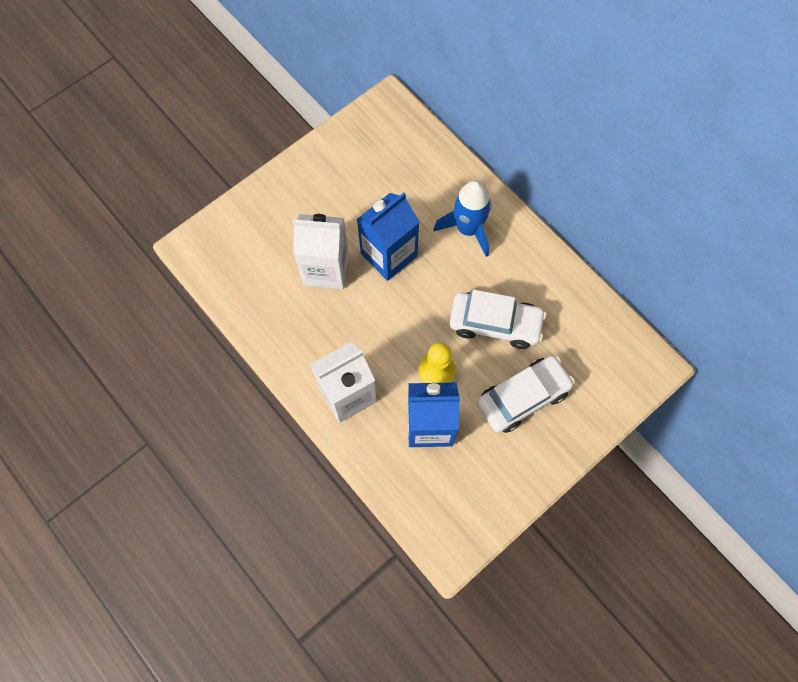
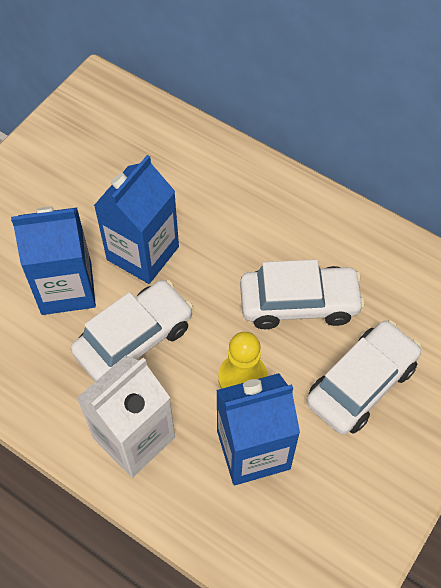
camera: 15 degrees left, 10 degrees down
(326, 269) = (66, 288): white carton -> blue carton
(366, 321) = (134, 339): none -> white car
(468, 229) = (232, 202): blue rocket -> none

